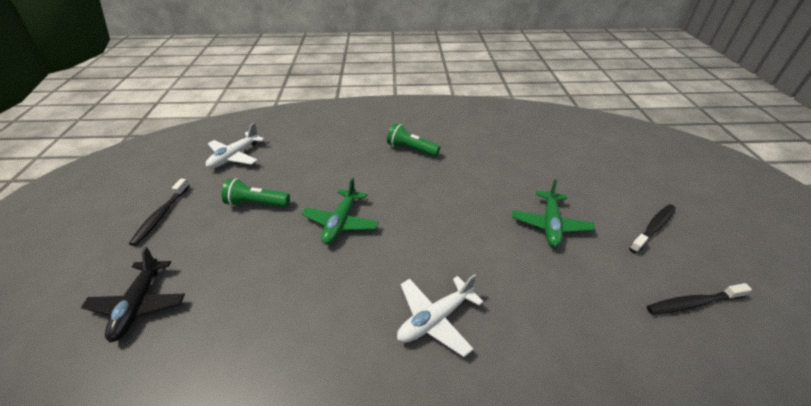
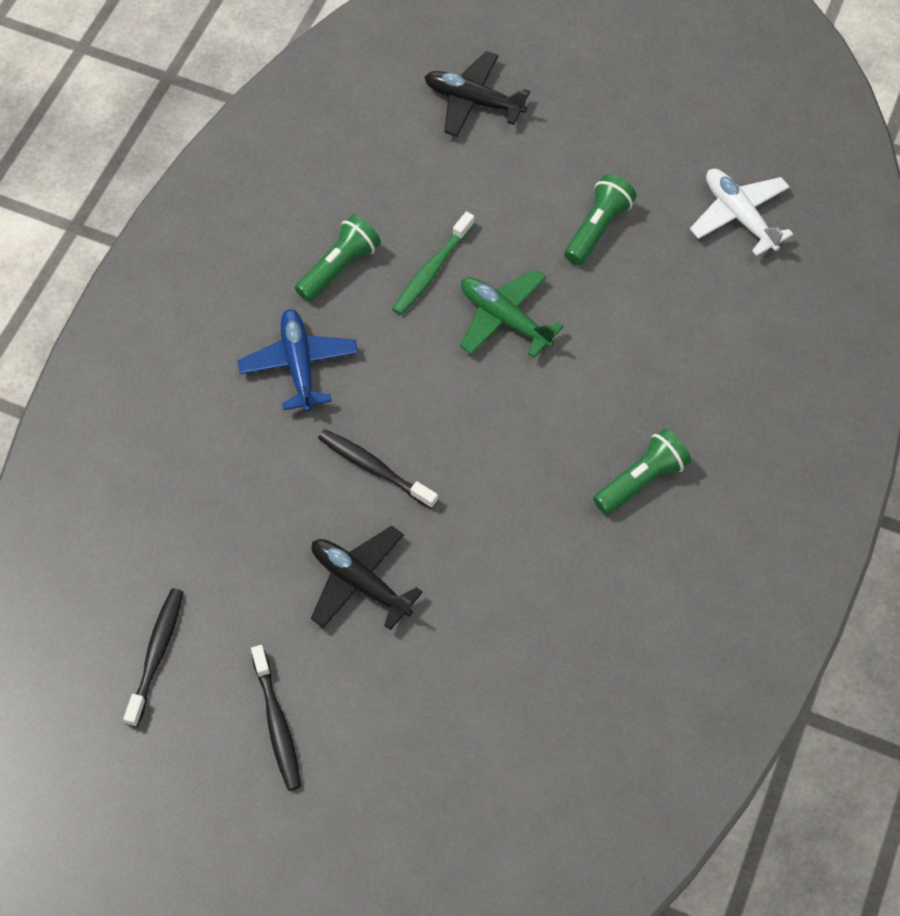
camera: 115 degrees right, 20 degrees up
(161, 216) = (625, 120): black toothbrush -> black toothbrush (374, 468)
(317, 271) = (431, 270): none -> green toothbrush
(336, 331) = (339, 267): none -> green flashlight
(435, 319) = (299, 365): white plane -> blue plane
(550, 224) = (360, 583): green plane -> black plane

